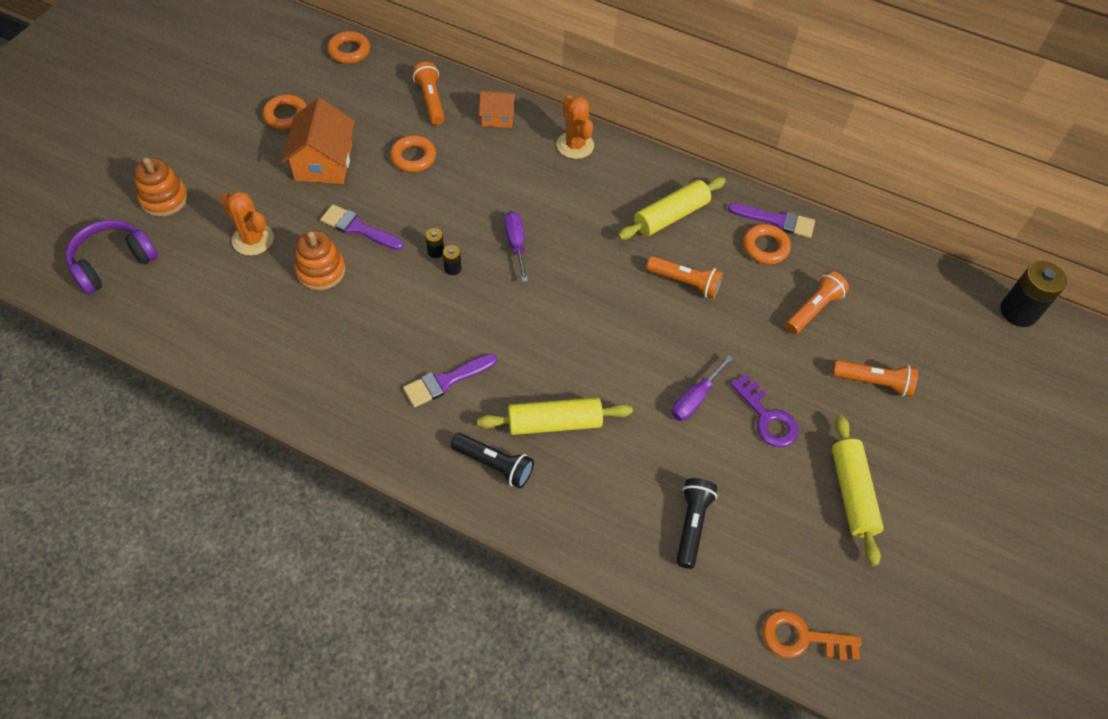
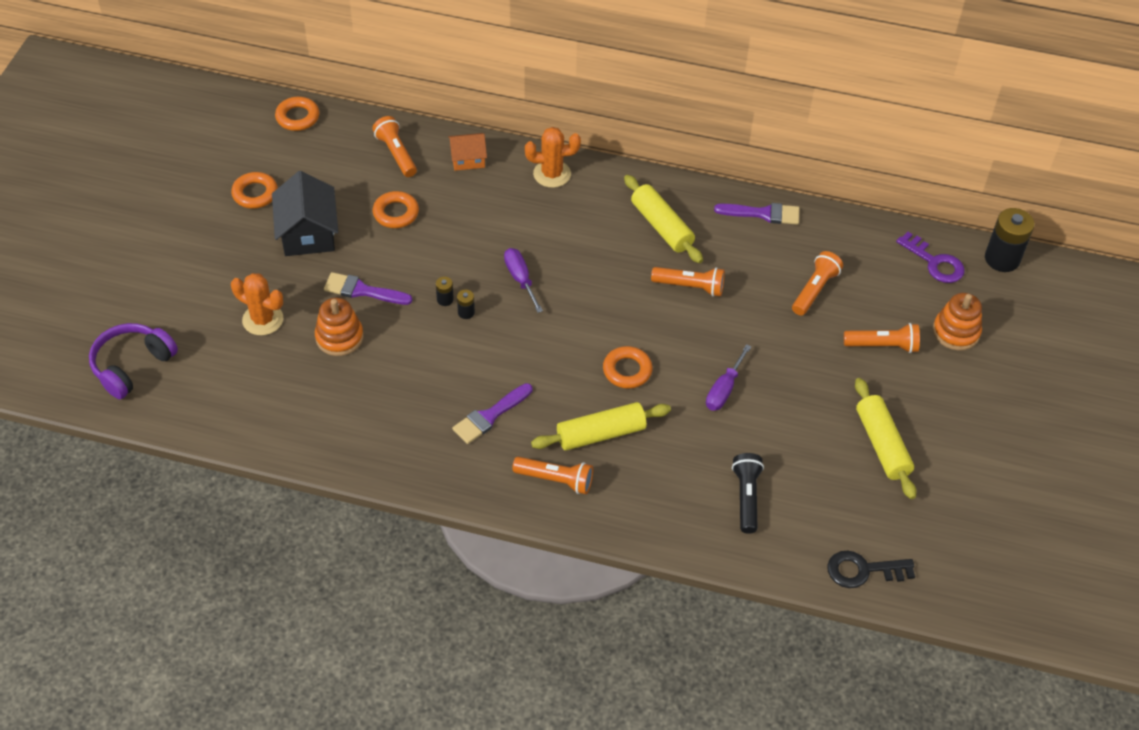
camera: 10 degrees left, 5 degrees down
(164, 199) = (160, 296): orange stacking toy -> orange stacking toy (956, 332)
(323, 162) = (308, 233): orange house -> black house
(494, 465) = (555, 480): black flashlight -> orange flashlight
(575, 145) = (552, 174): orange cactus -> orange cactus turned 60 degrees counterclockwise
(670, 216) = (661, 226): yellow rolling pin -> yellow rolling pin turned 75 degrees counterclockwise
(765, 247) = (758, 241): orange ring -> orange ring (627, 370)
(767, 417) = (793, 394): purple key -> purple key (934, 262)
(802, 638) = (863, 570): orange key -> black key

